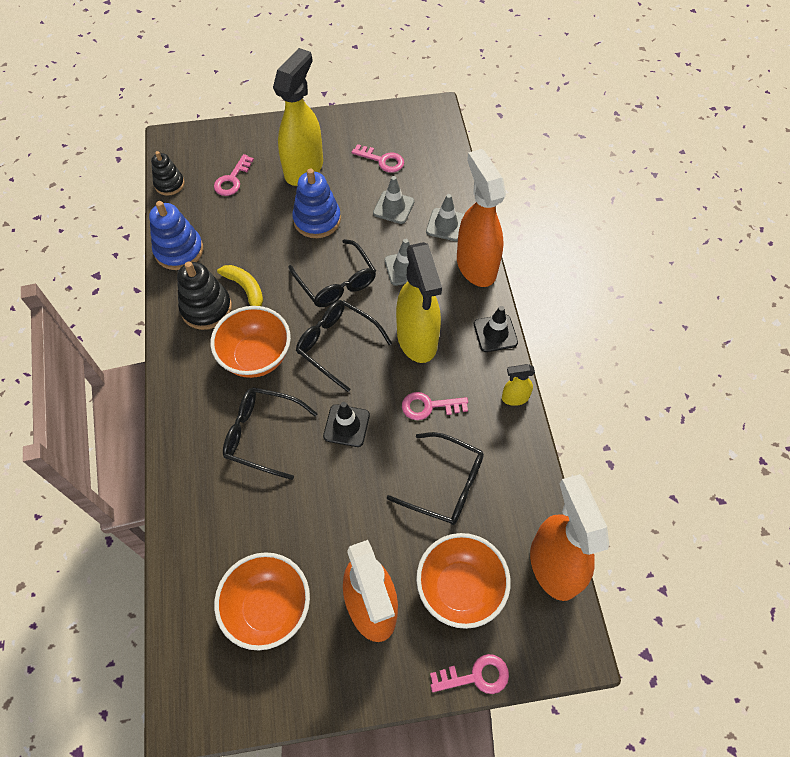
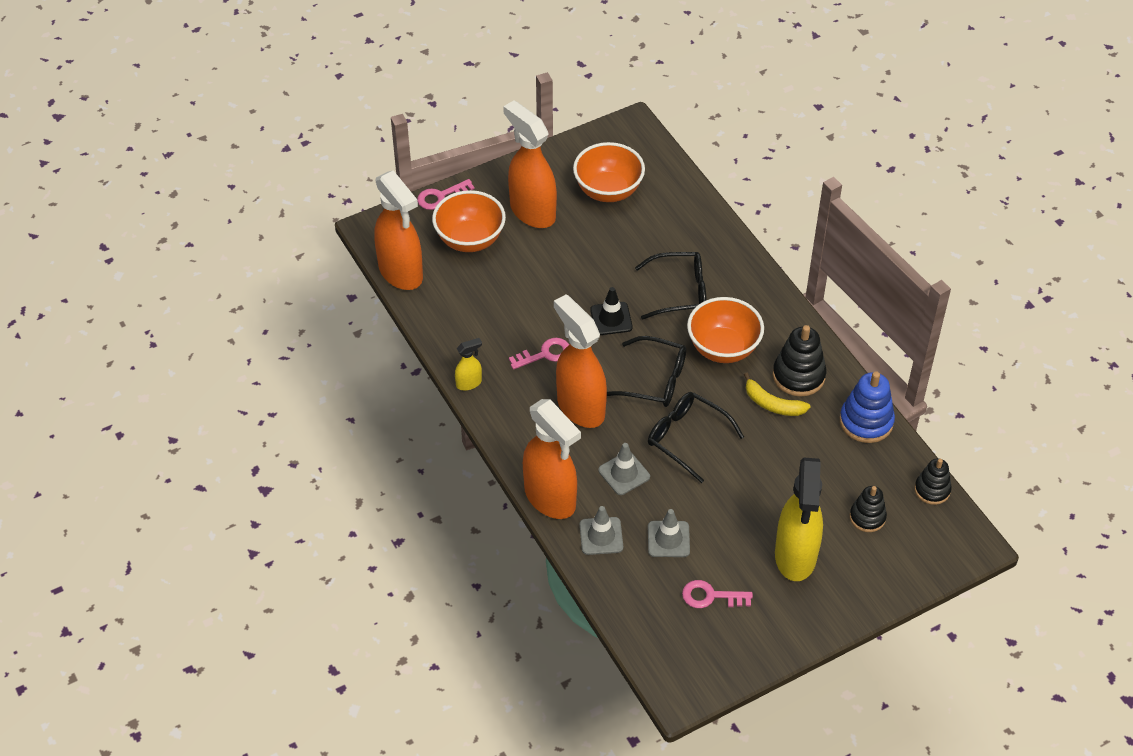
camera: 160 degrees right, 10 degrees down
(232, 179) = (867, 517): pink key -> black stacking toy
(317, 220) = (744, 498): blue stacking toy -> none
(417, 340) = (580, 407): yellow spray bottle -> orange spray bottle
(445, 484) = (506, 301): black glasses -> none
(495, 333) = (506, 435): black traffic cone -> none

